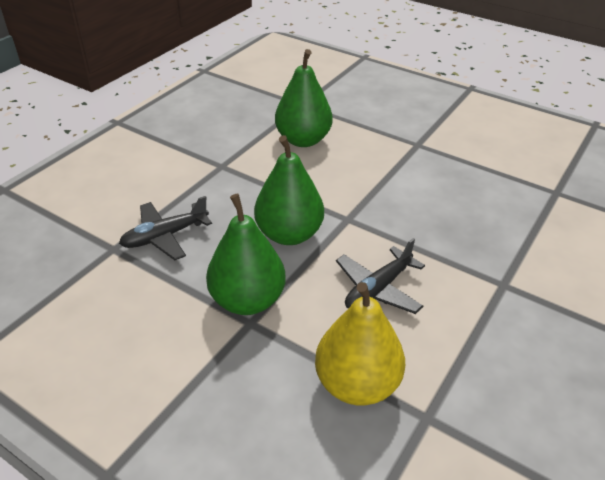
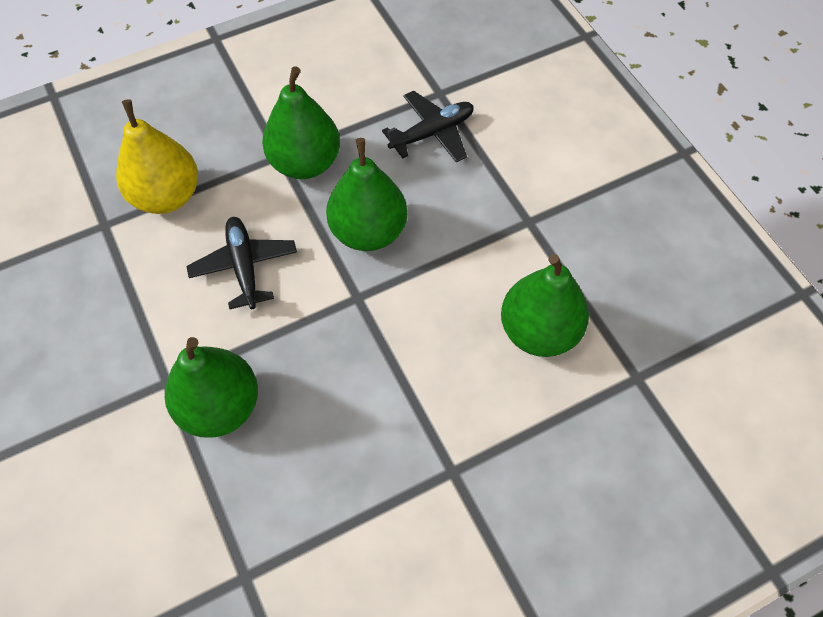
camera: 120 degrees right, 20 degrees up
(165, 236) = (432, 133): black plane -> black plane turned 60 degrees clockwise
(488, 247) = (220, 406): none -> green pear

